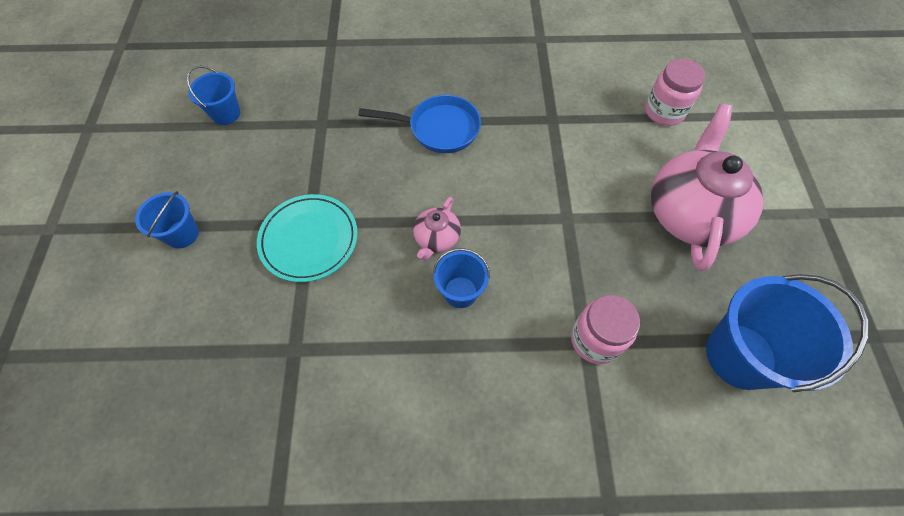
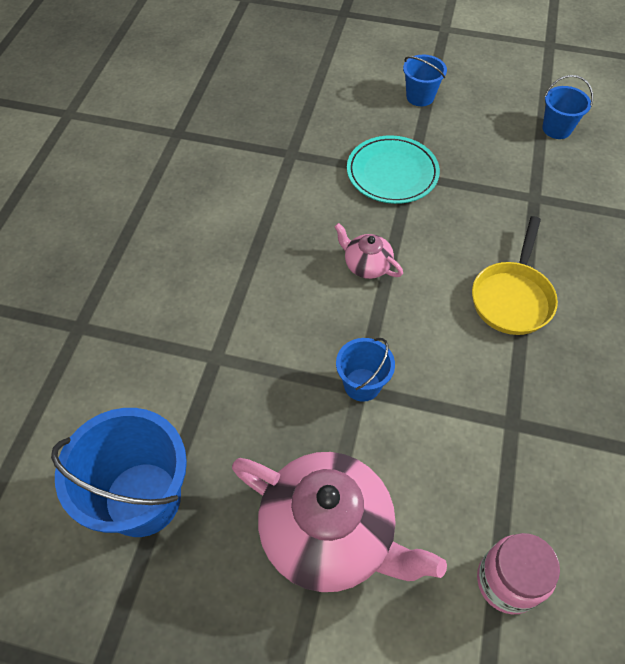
camera: 105 degrees right, 5 degrees down
(438, 129) = (512, 297): blue pan -> yellow pan
(460, 292) = (303, 271): blue bucket -> blue bucket (362, 384)
(595, 340) = (214, 366): pink jar -> none

